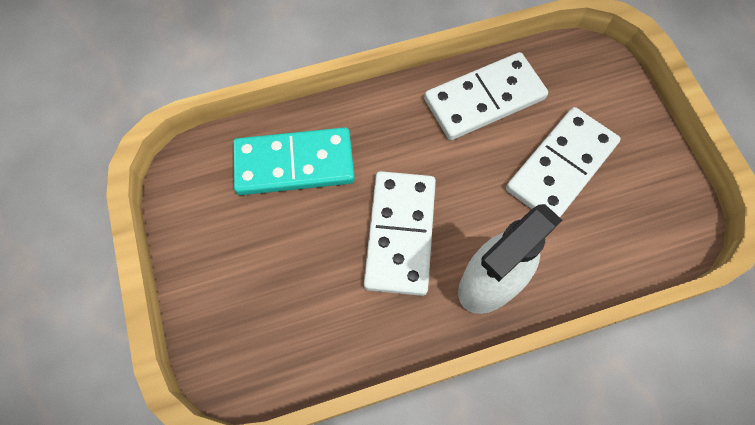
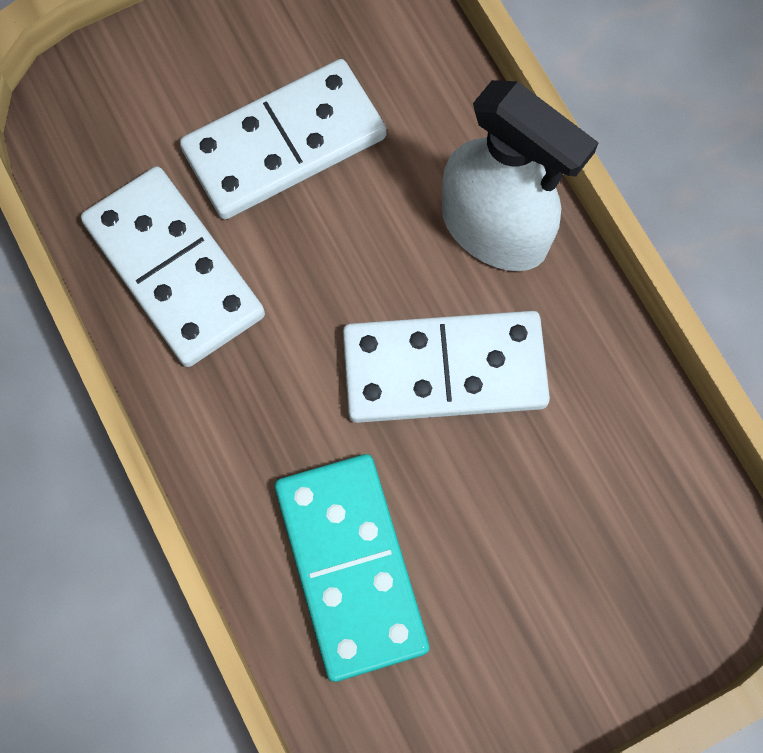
camera: 100 degrees left, 5 degrees up
(561, 167) = (284, 143): white domino -> white domino turned 60 degrees counterclockwise

